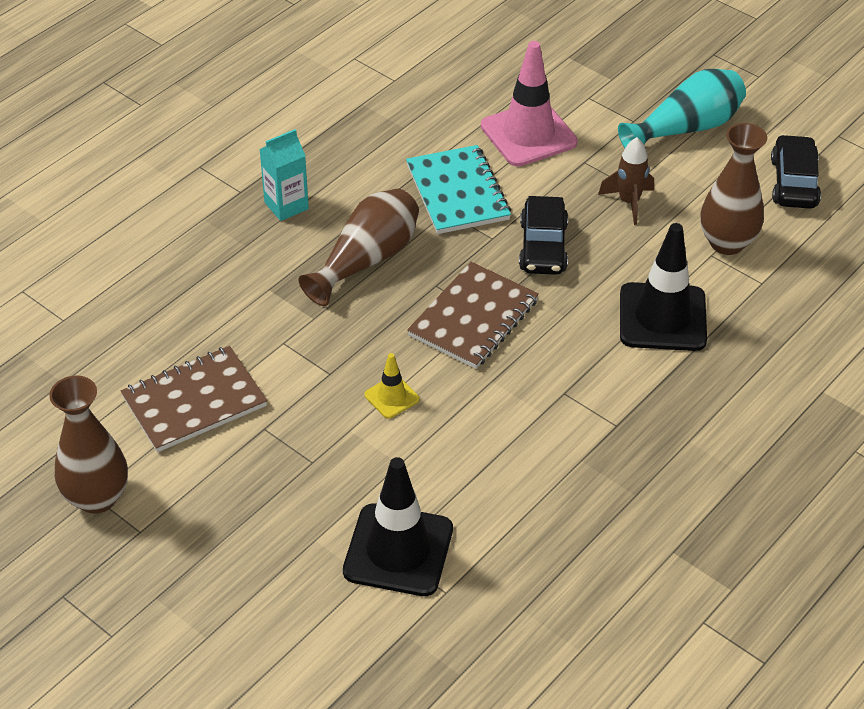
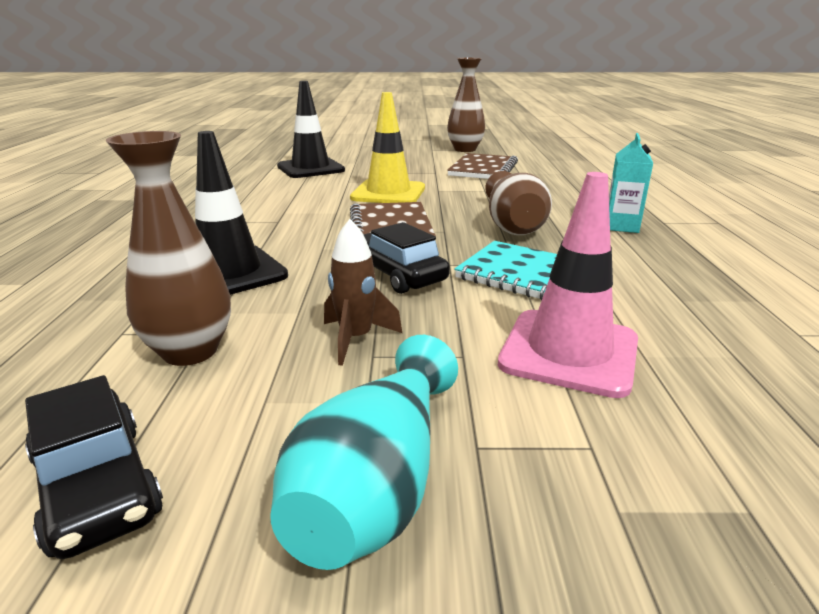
camera: 140 degrees right, 20 degrees down
(391, 397) = (388, 193): yellow traffic cone -> yellow traffic cone, size x2.08

